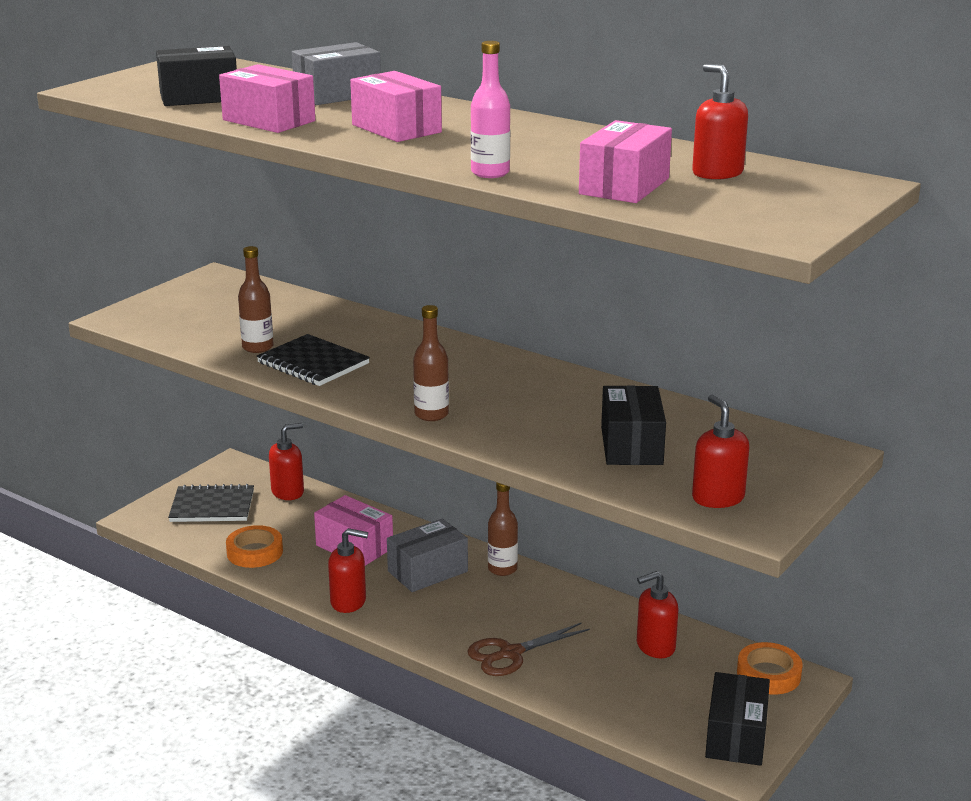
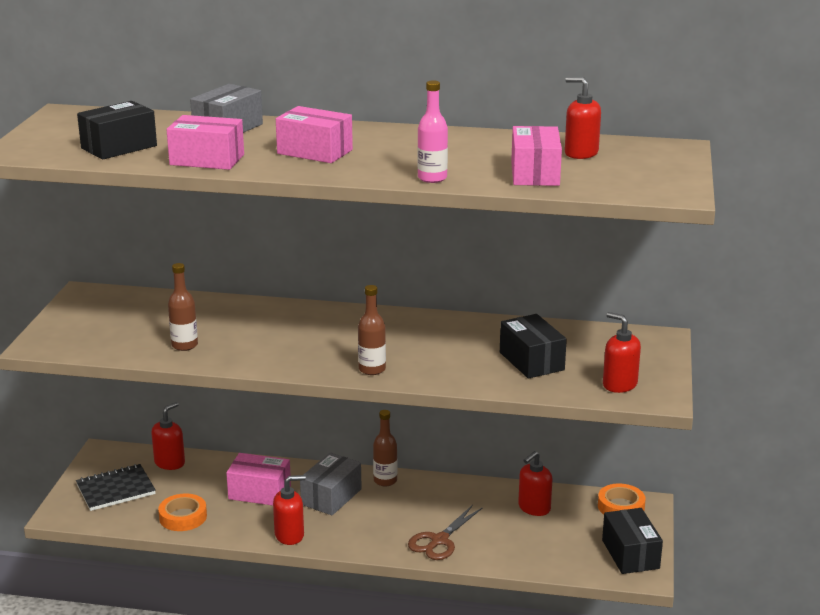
camera: 25 degrees left, 0 degrees up
(313, 363) = (242, 349): black notebook -> none

